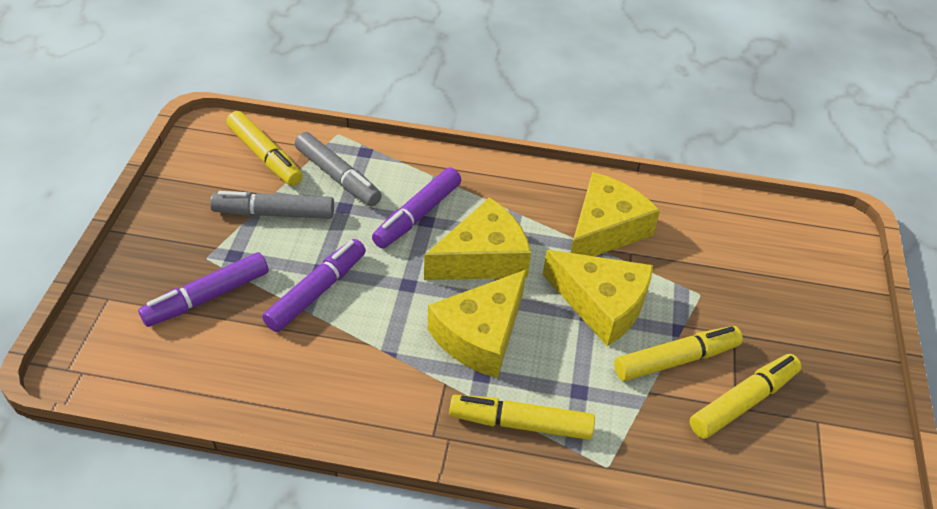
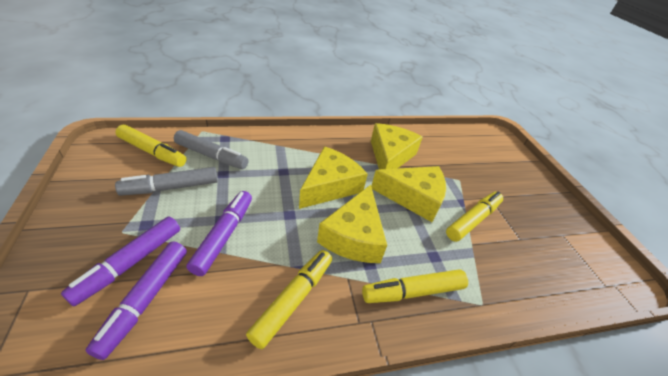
camera: 25 degrees left, 5 degrees down
(417, 215) = (276, 169): purple marker -> purple marker (145, 300)
(743, 402) = (522, 235): yellow marker -> yellow marker (293, 300)

